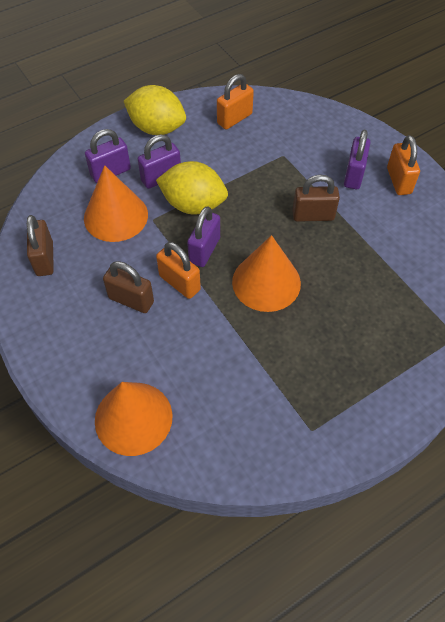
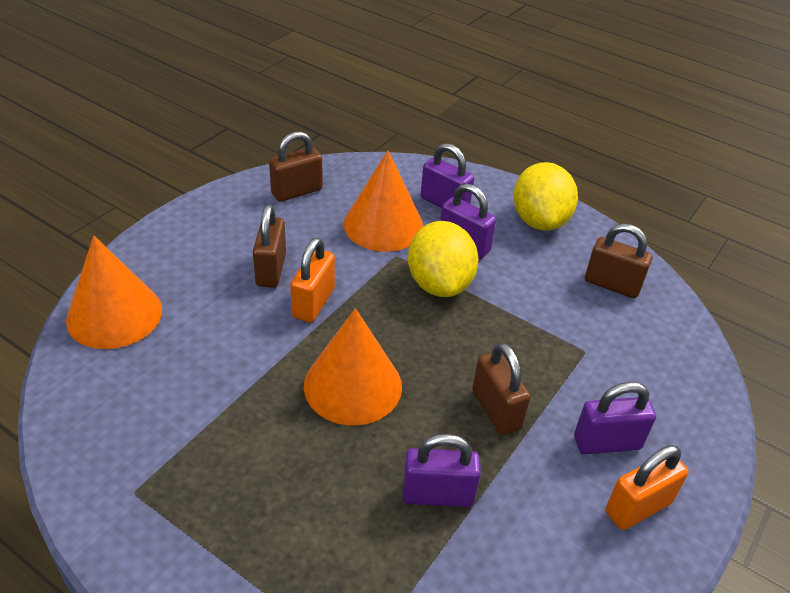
camera: 65 degrees right, 15 degrees down
(204, 250) = (374, 312): purple padlock -> purple padlock (438, 495)
(234, 119) = (612, 284): orange padlock -> brown padlock

